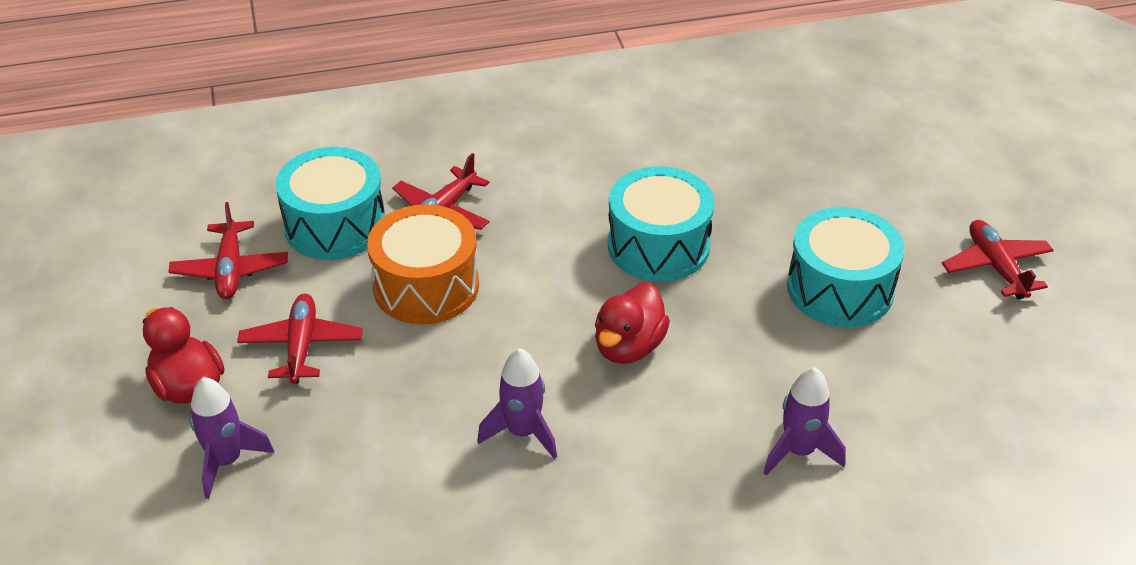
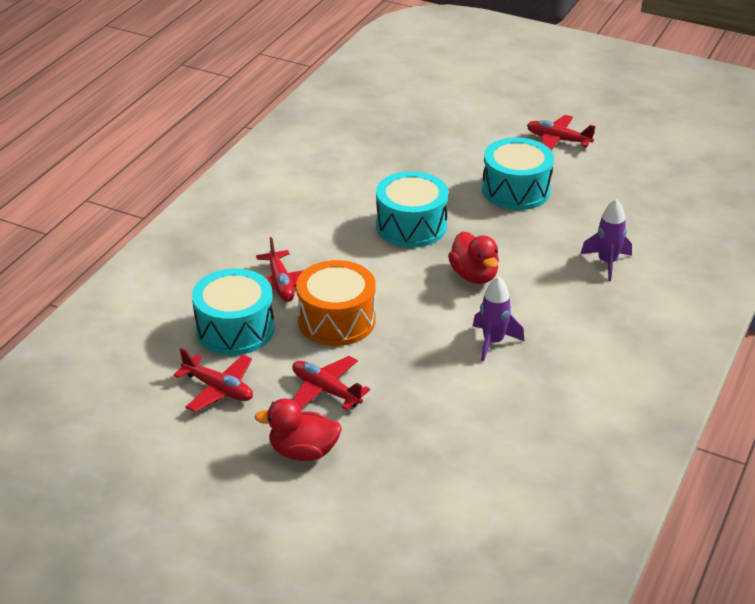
camera: 50 degrees left, 5 degrees down
(226, 461) = (386, 462): purple rocket -> none

